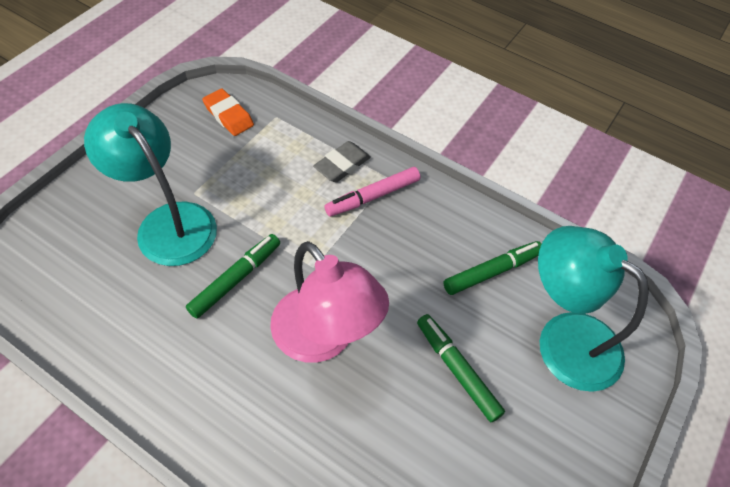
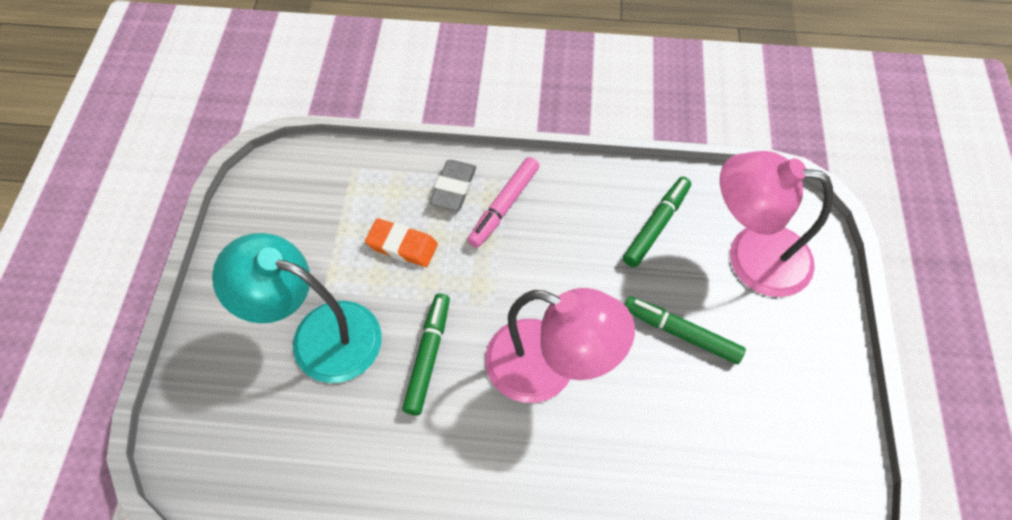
camera: 25 degrees left, 5 degrees up
(228, 115) = (302, 190): orange eraser -> orange eraser (402, 246)
(564, 338) = (751, 256): turquoise lamp -> pink lamp

